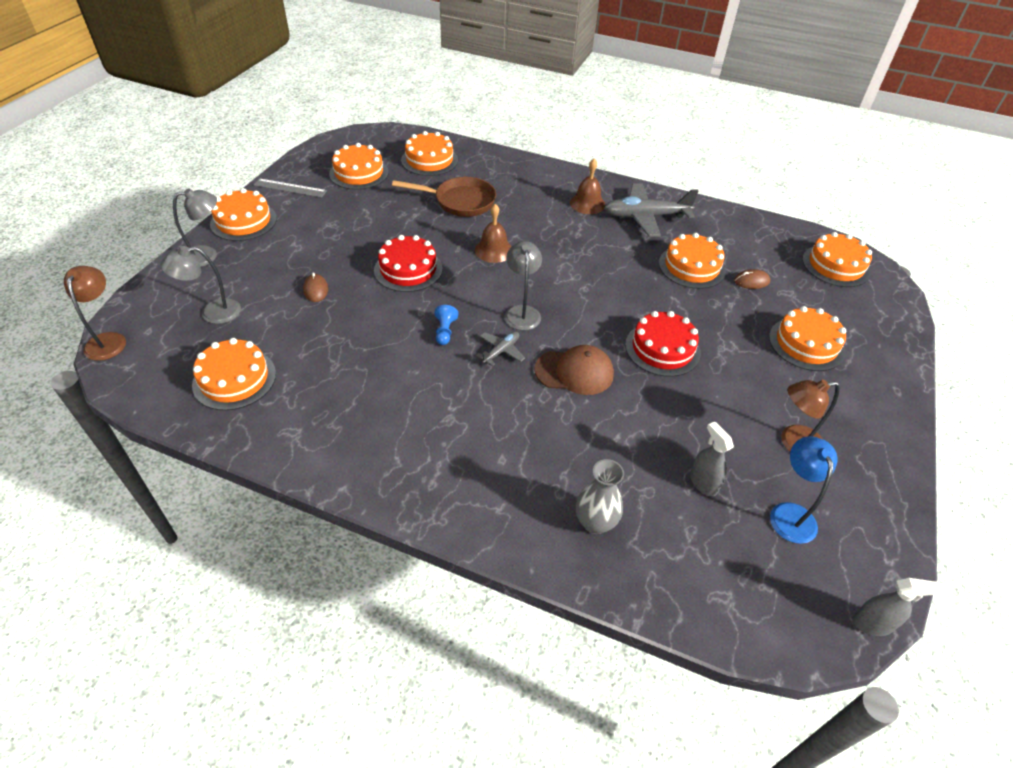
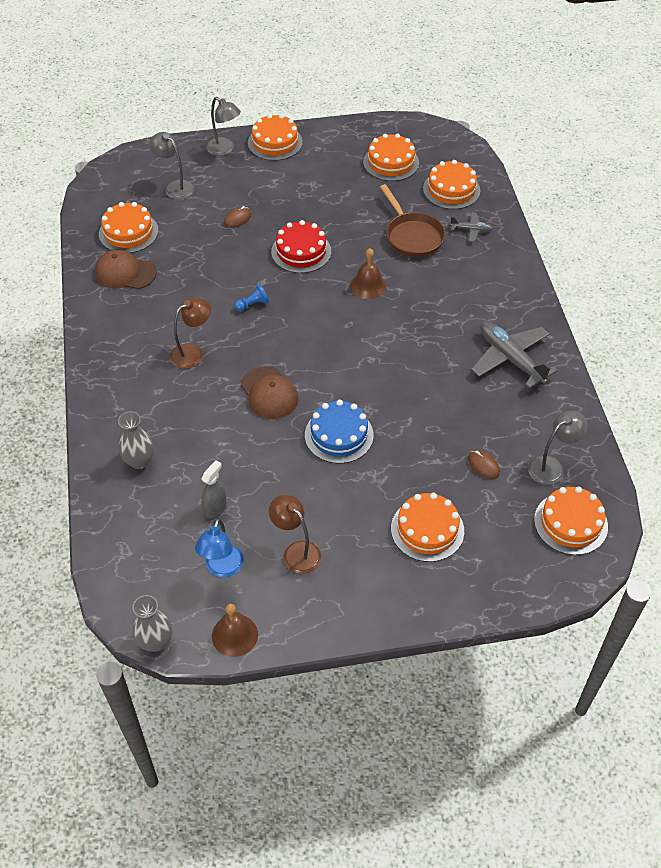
camera: 60 degrees right, 5 degrees up
(108, 340) = (116, 161): brown lamp -> brown lamp (192, 353)
(290, 188) = (334, 140): grey ruler -> none
(294, 409) = (125, 273): none -> brown cap
(501, 351) = (257, 343): grey plane -> grey plane (471, 230)
(522, 312) = (309, 335): grey lamp -> grey lamp (551, 466)
(587, 203) = (491, 313): brown bell -> brown bell (234, 635)
(662, 348) = (339, 435): red cake -> blue cake
(691, 267) = (465, 417): orange cake -> none
(790, 513) = (222, 568): blue lamp -> blue lamp turned 135 degrees clockwise
(872, 623) = (155, 641): grey spray bottle -> grey vase

